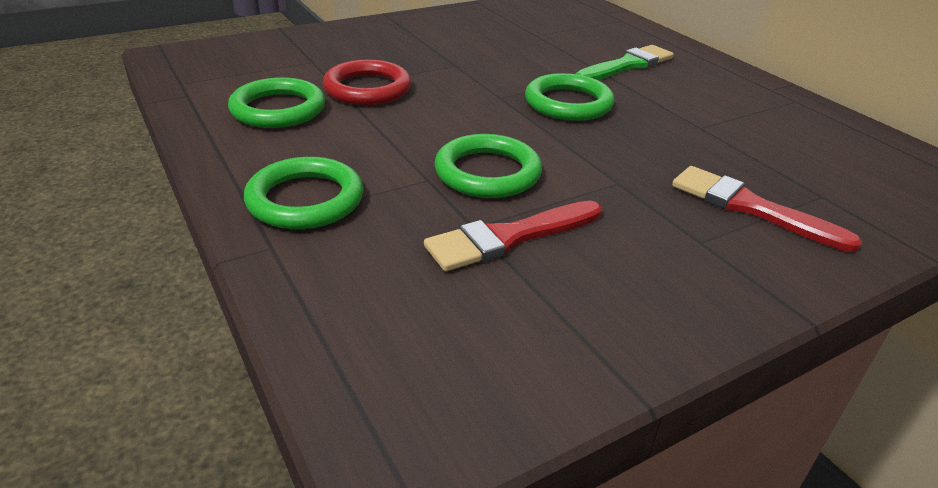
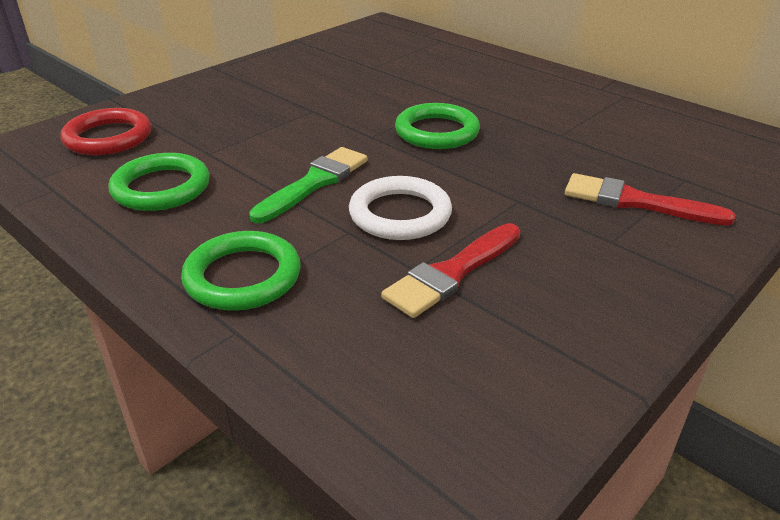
camera: 15 degrees left, 0 degrees up
(367, 88) = (240, 150): red ring -> red ring (108, 137)
(487, 172) = (400, 214): green ring -> white ring
(627, 65) = (469, 85): green brush -> green brush (314, 183)

